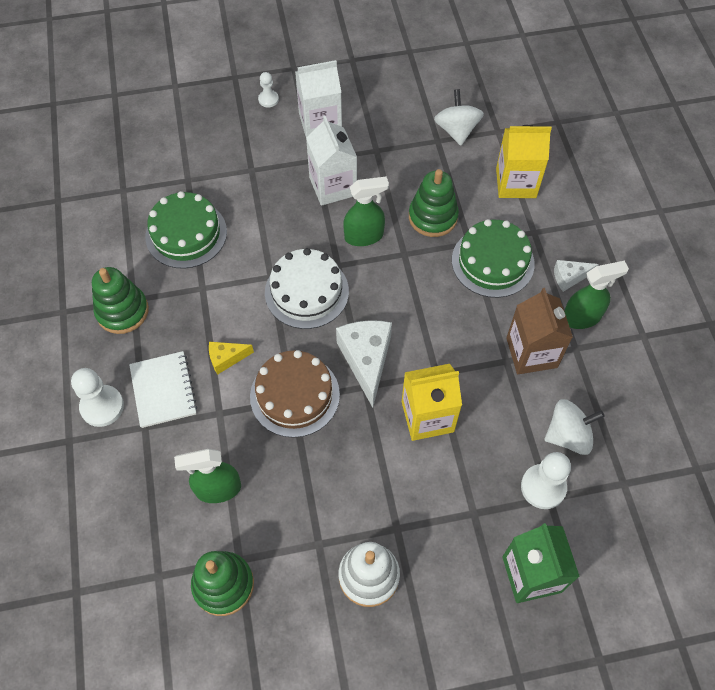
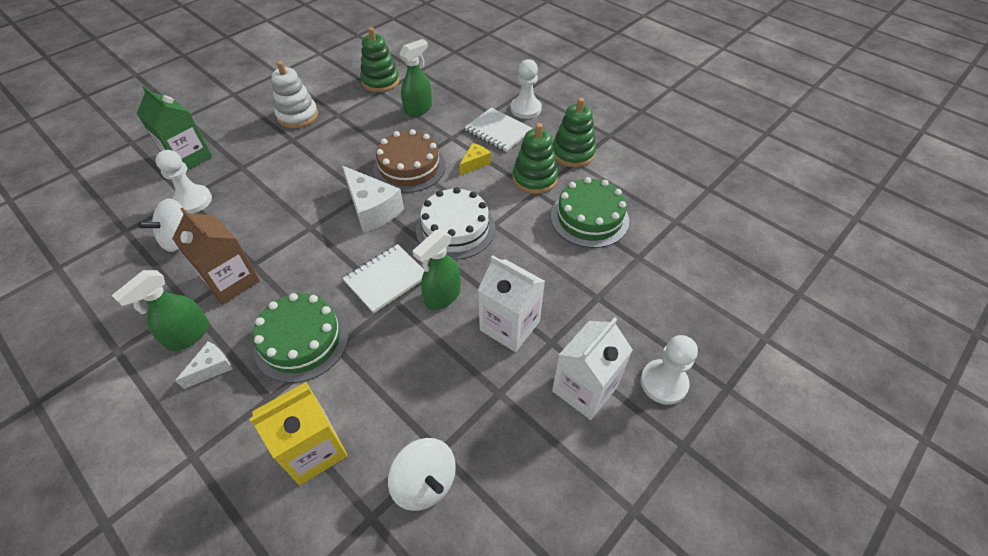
camera: 145 degrees right, 10 degrees down
(268, 99) = (663, 383): white pawn -> white pawn, size x1.73
(398, 277) = (386, 279): none -> white notebook
(427, 416) = (302, 199): yellow carton -> none
(433, 217) = (388, 352): green stacking toy -> green stacking toy (534, 178)

